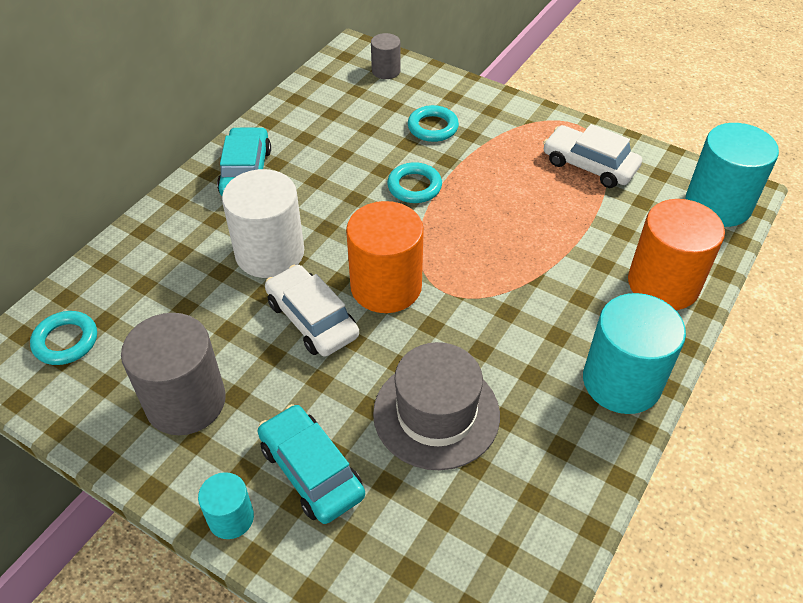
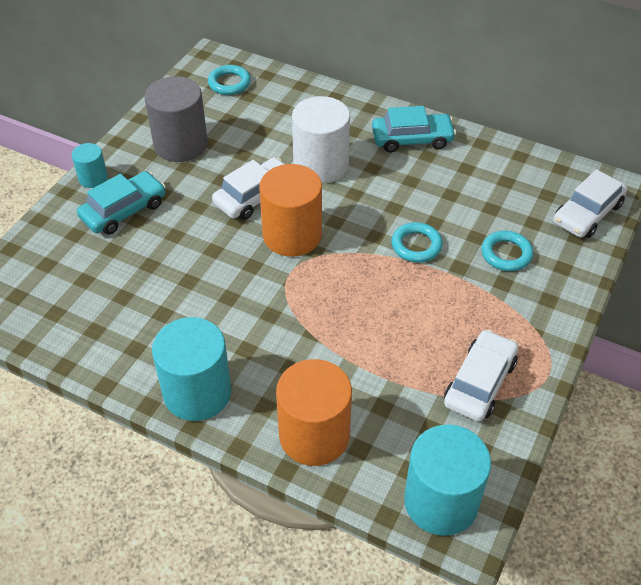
camera: 85 degrees right, 0 degrees up
(386, 71) = (587, 213): grey cylinder -> white car
(436, 414) = (167, 272): grey hat -> none

